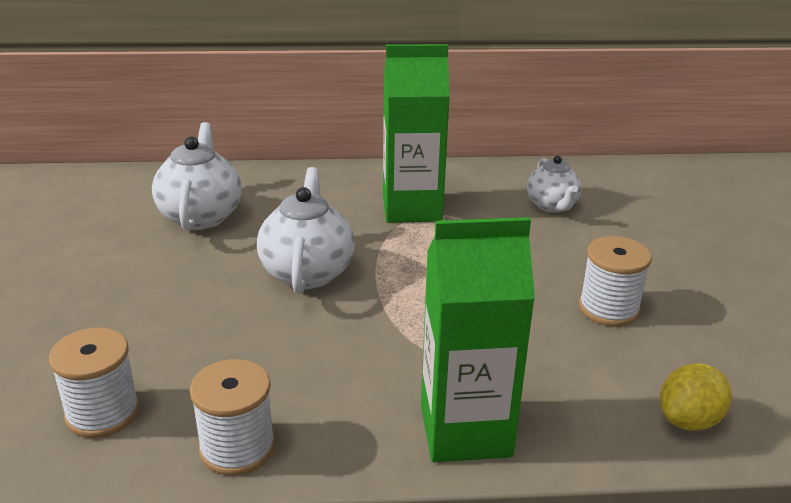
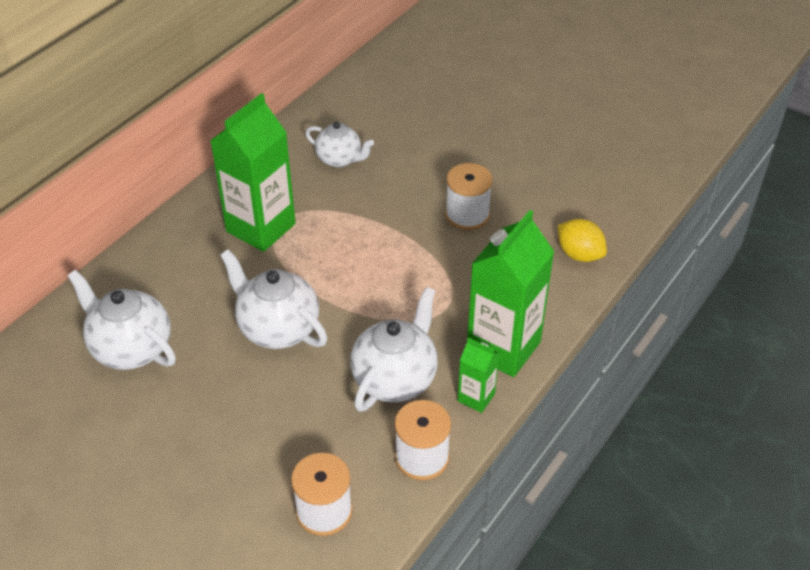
camera: 50 degrees left, 15 degrees up
(327, 372) = (395, 379): none -> white teapot
(367, 446) = (476, 397): none -> green carton
(689, 420) = (579, 254): yellow lemon -> yellow lemon turned 45 degrees counterclockwise

